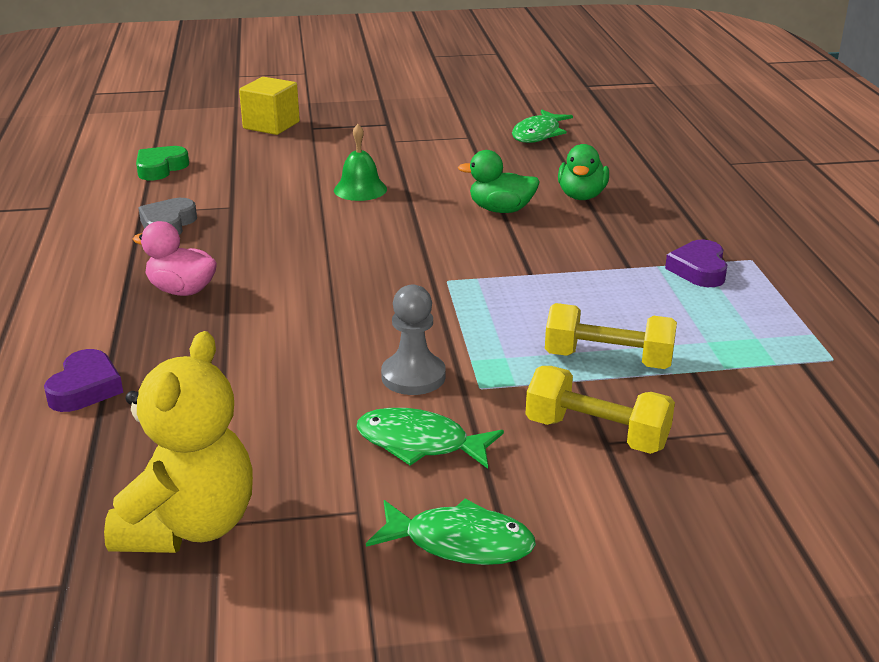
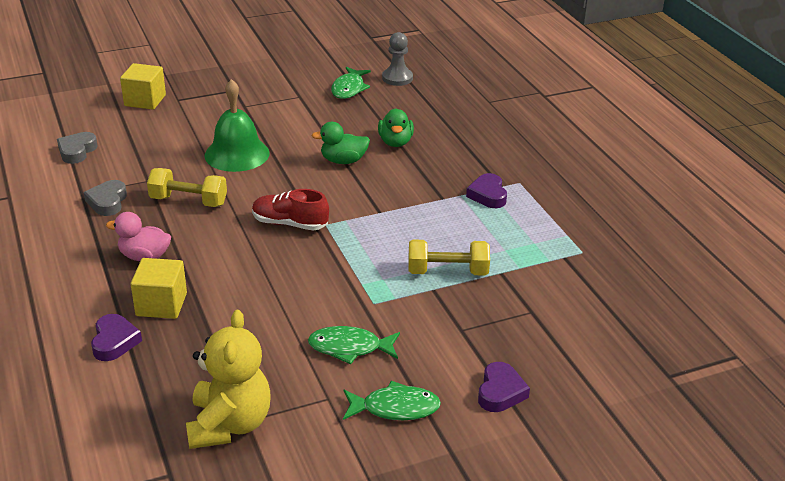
camera: 15 degrees left, 5 degrees up
(160, 168) = (77, 151): green heart -> grey heart
(174, 350) = (161, 304): none -> yellow cube
(360, 189) = (237, 154): green bell -> green bell, size x1.65
(397, 274) = (290, 224): none -> red shoe
(413, 376) = (329, 301): grey pawn -> grey pawn (397, 78)
(596, 434) = (454, 325): yellow dumbbell -> yellow dumbbell (188, 201)
(646, 545) = (500, 392): none -> purple heart

